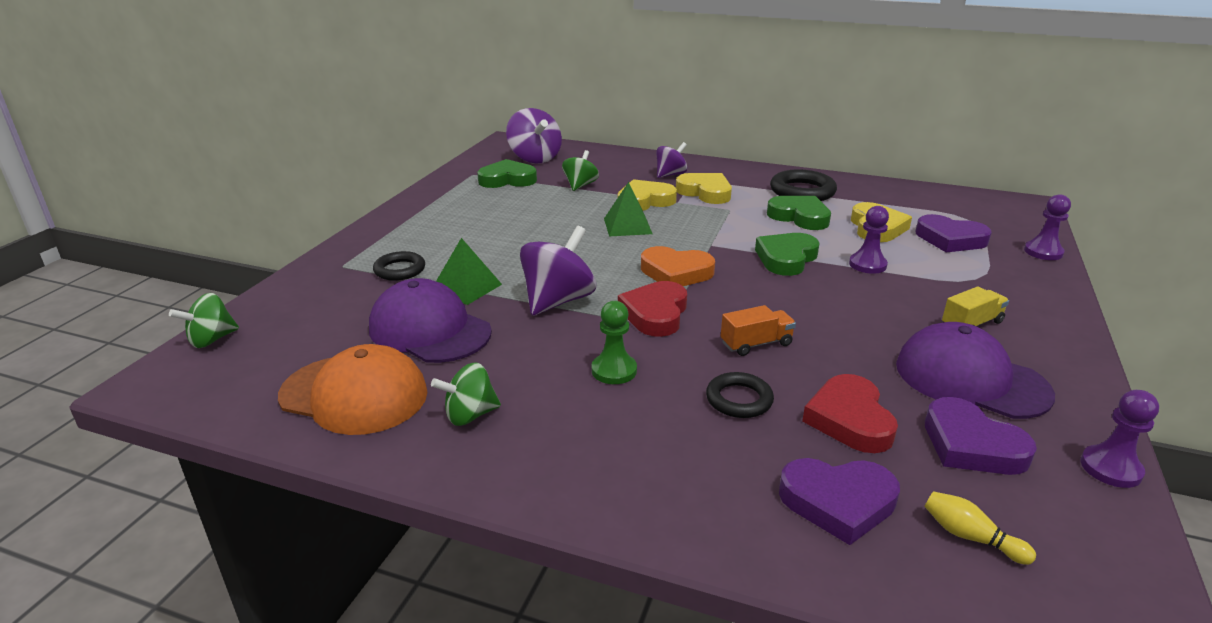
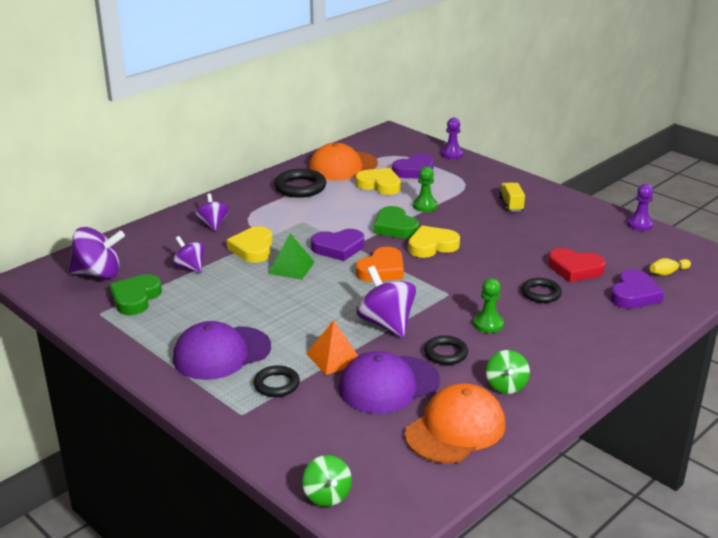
camera: 65 degrees left, 0 degrees up
(466, 287) = (334, 358): green pyramid -> orange pyramid
(520, 353) = (445, 353): none -> black ring
(580, 185) = (190, 267): green spinning top -> purple spinning top
(655, 314) = (431, 292): red heart -> none
(705, 192) = (263, 221): yellow heart -> yellow heart (432, 246)
(756, 344) = (489, 270): orange truck -> none
(799, 217) = (340, 202): green heart -> none
(867, 265) = (425, 206): purple pawn -> green pawn
(887, 199) = (342, 166): none -> orange cap
(970, 379) = (559, 226): purple cap -> purple cap (221, 353)
(971, 445) = (609, 247): purple heart -> purple heart (338, 248)

